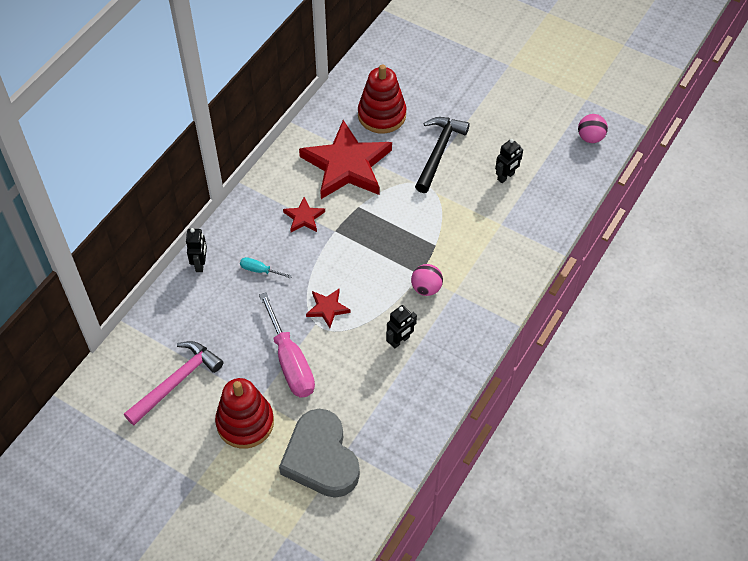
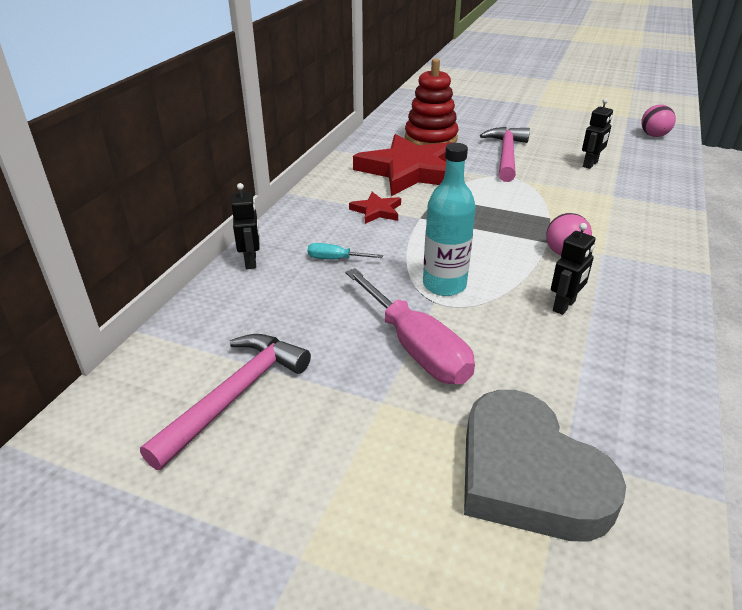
camera: 10 degrees left, 20 degrees down
(245, 422) = (369, 438): red stacking toy -> none
(327, 308) = (444, 285): red star -> turquoise bottle
(439, 152) = (506, 155): black hammer -> pink hammer

